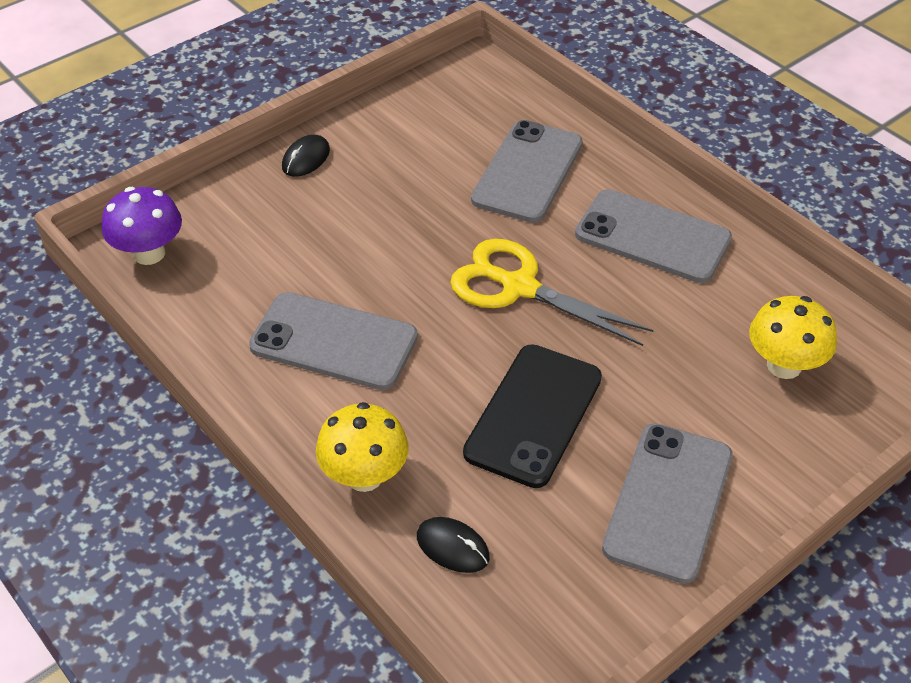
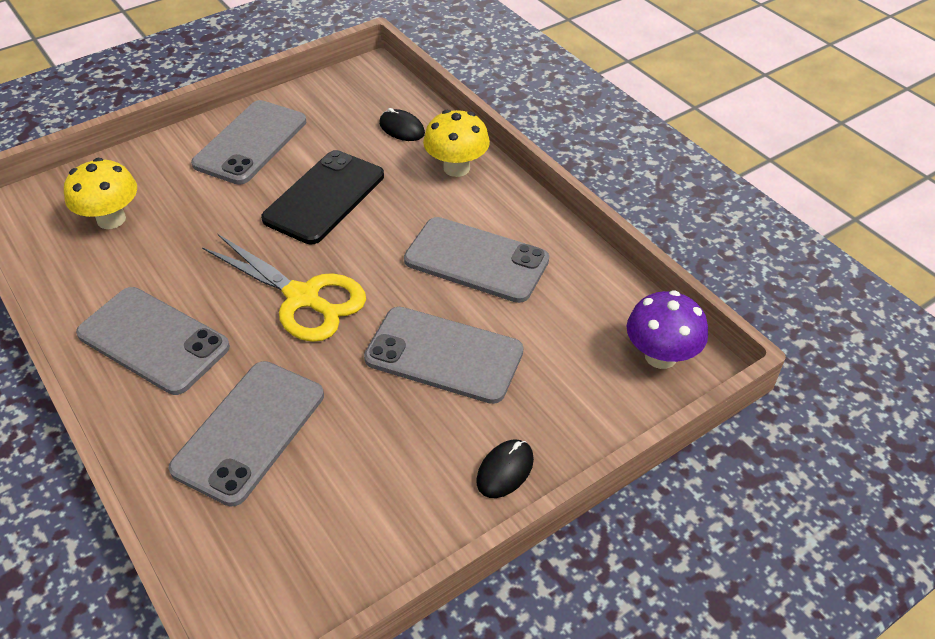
camera: 175 degrees left, 0 degrees up
(363, 241) = (444, 355): none -> grey phone

